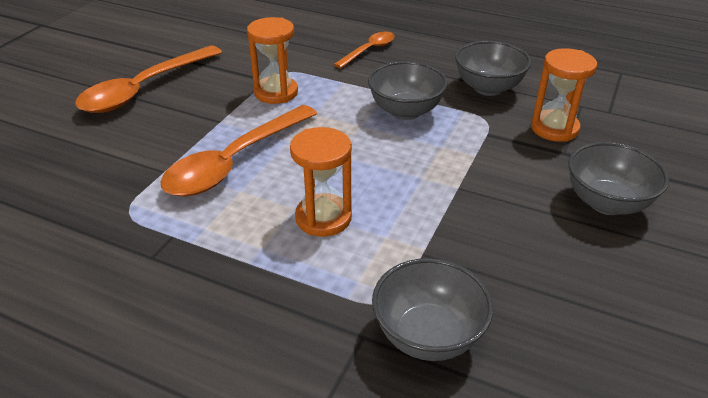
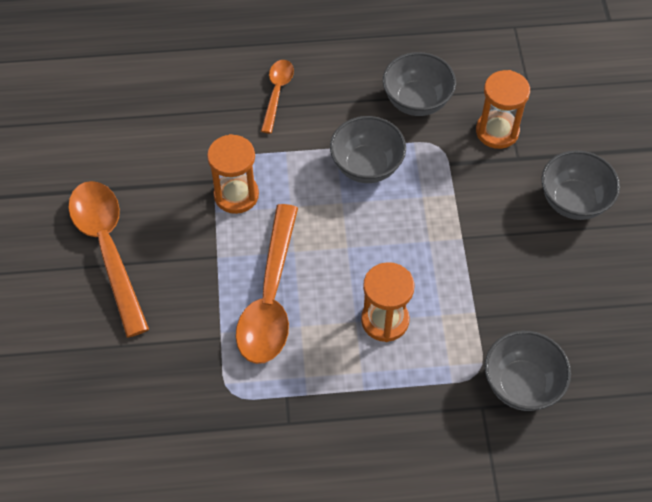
camera: 30 degrees left, 20 degrees up
(144, 89) = (108, 249): orange spoon -> orange spoon turned 150 degrees clockwise

